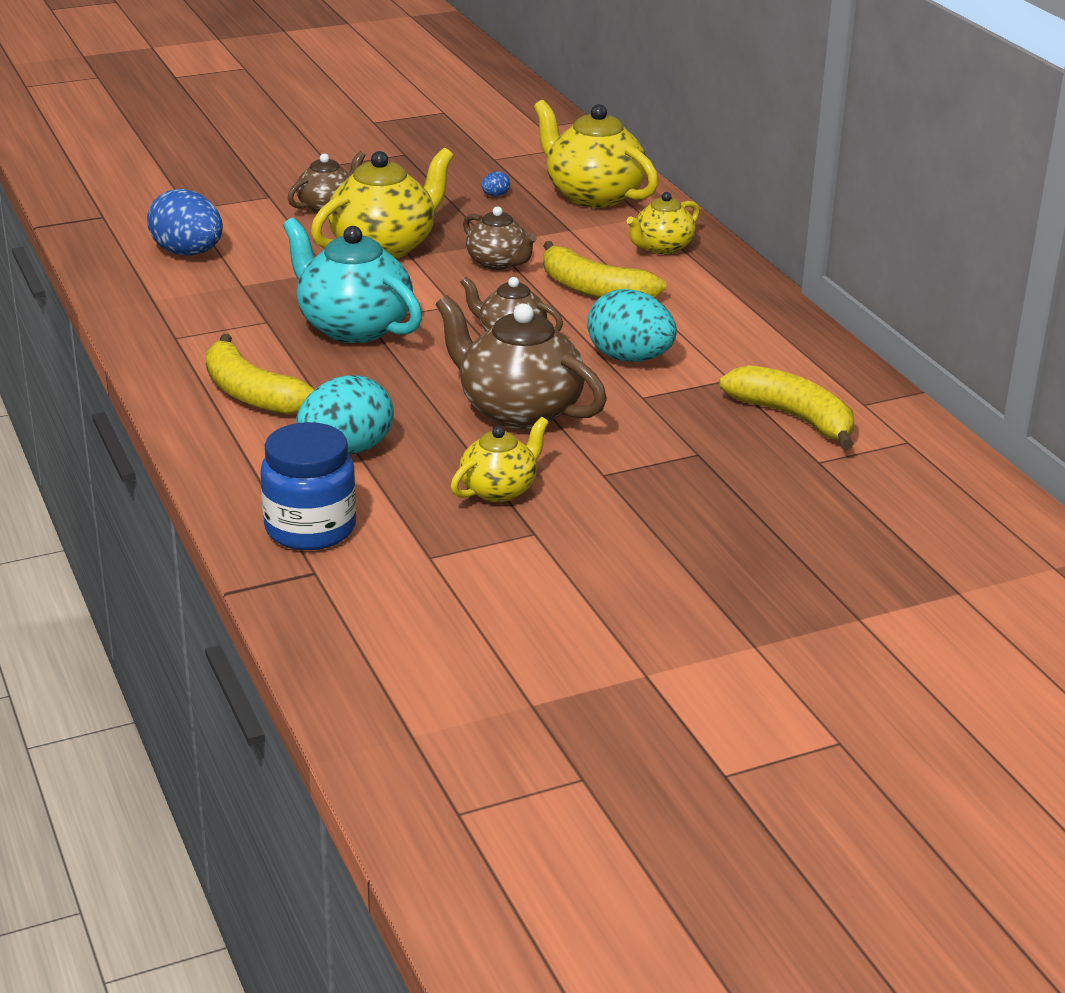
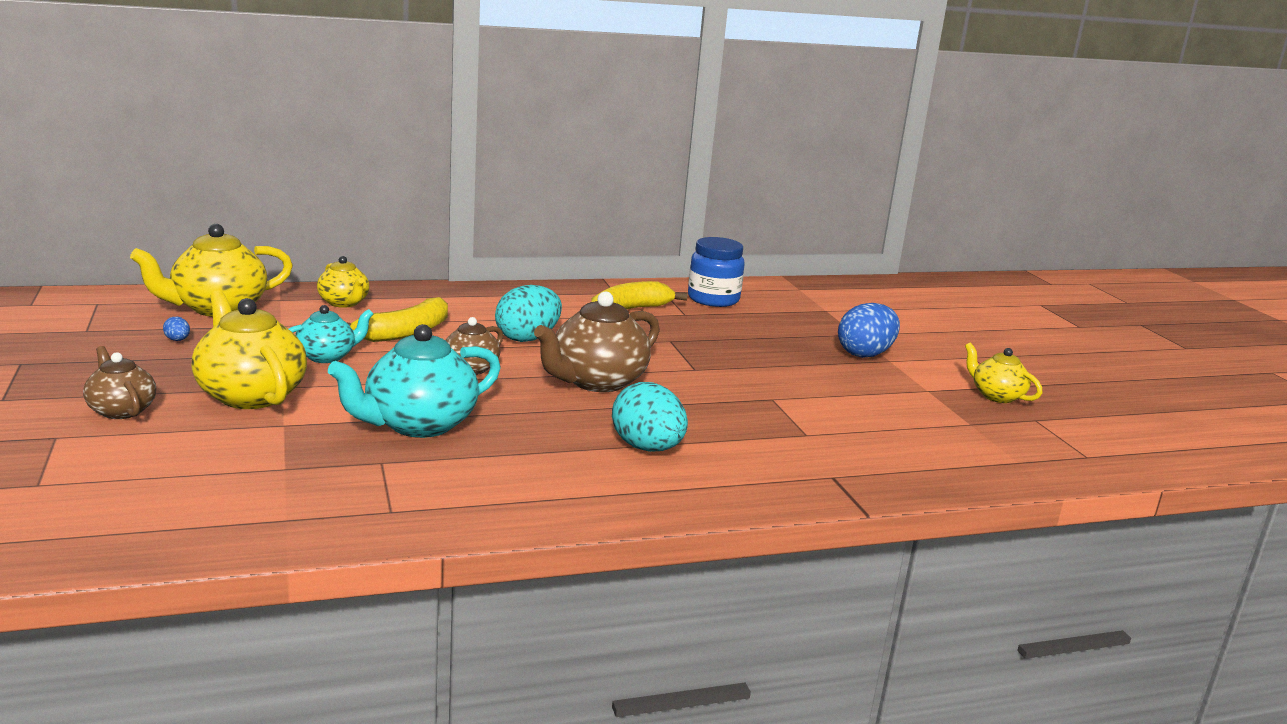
camera: 85 degrees left, 10 degrees down
(188, 253) = (174, 492): blue egg -> blue egg (865, 354)
(252, 394) = (534, 480): yellow banana -> none
(310, 529) = (771, 473): blue jar -> blue jar (713, 299)
(498, 263) = (327, 356): brown teapot -> turquoise teapot
(499, 490) = (714, 402): yellow teapot -> yellow teapot (996, 396)

